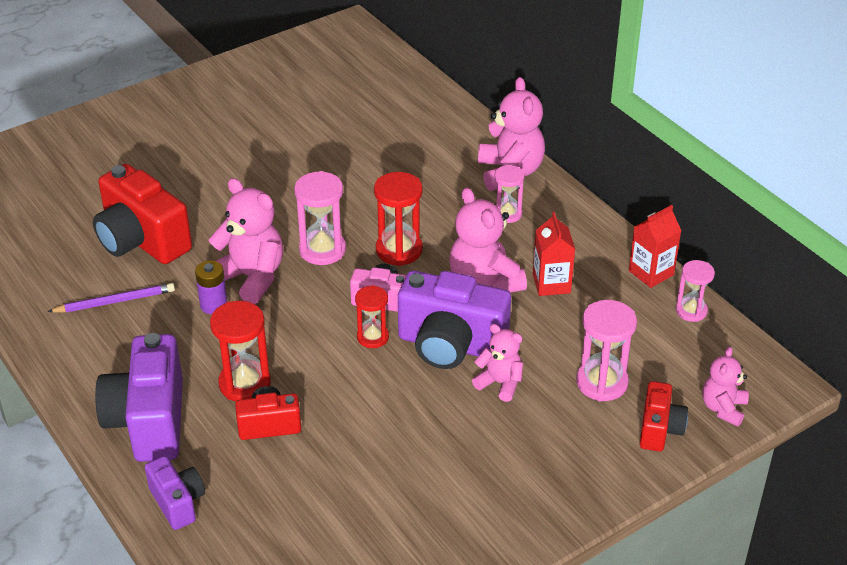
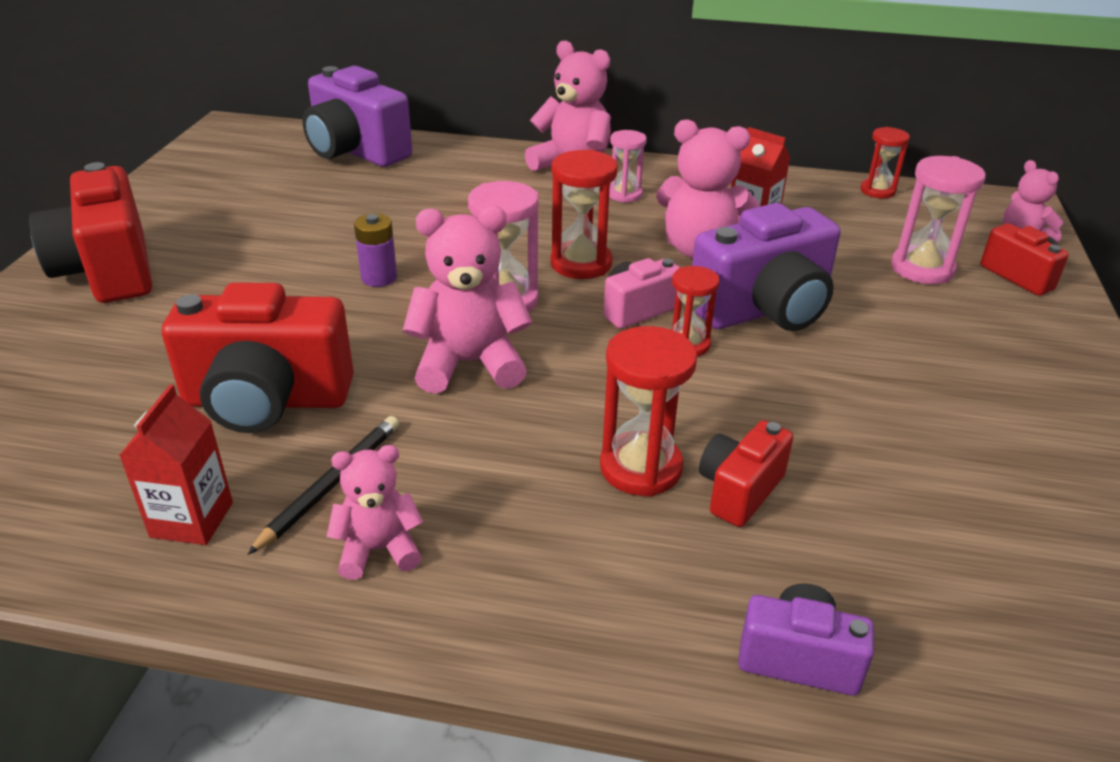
camera: 45 degrees left, 5 degrees down
(115, 301) = (331, 485): purple pencil -> black pencil
(149, 421) = (600, 589): purple camera -> purple camera (356, 151)
(165, 115) = (108, 271): none -> red camera
(214, 305) = (470, 413): purple battery -> purple battery (379, 278)
(500, 383) = (858, 315): pink teddy bear -> pink teddy bear (378, 549)
(651, 273) = (804, 181): red carton -> red carton (192, 520)
(691, 311) = (877, 191): pink hourglass -> red hourglass

